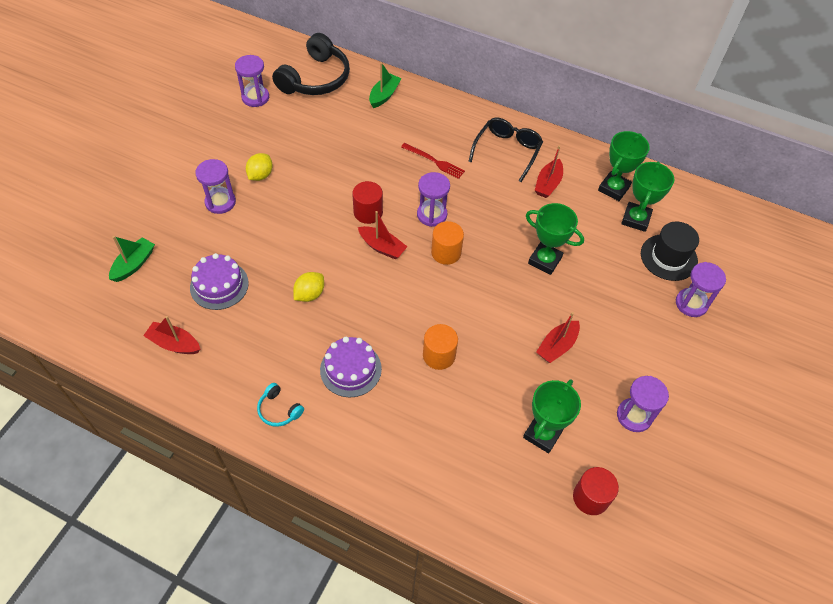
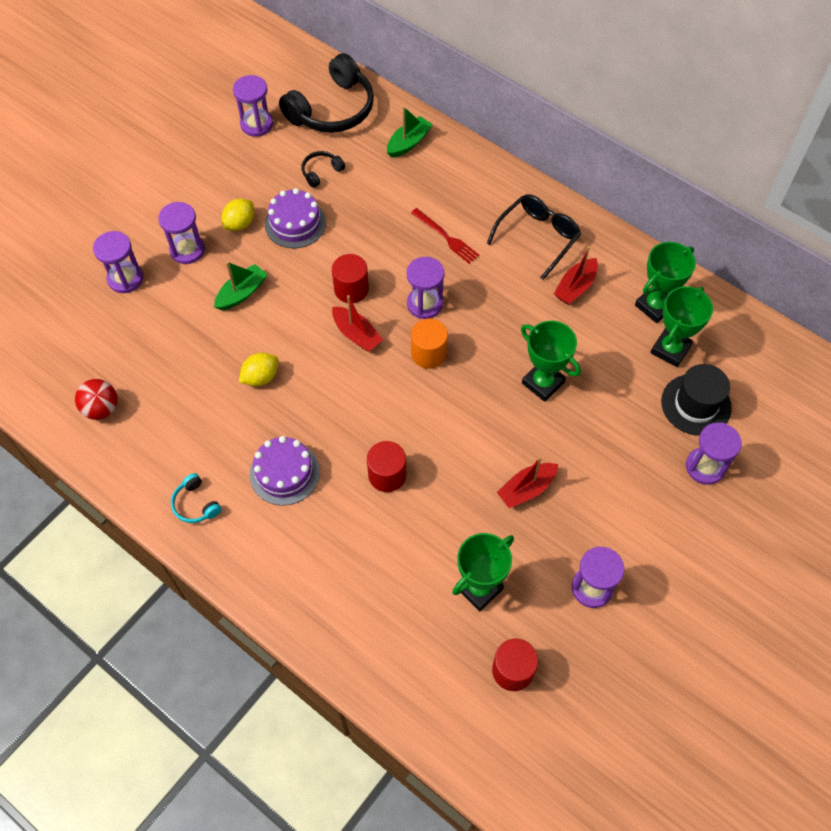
camera: 15 degrees right, 5 degrees up
(134, 264) = (78, 309): green boat -> green boat (242, 293)
(171, 233) = (125, 279): none -> purple hourglass
(174, 343) = (101, 408): red boat -> red ball
(219, 285) = (164, 349): purple cake -> purple cake (295, 223)
(319, 126) = (321, 172): none -> black headphones
(439, 355) = (387, 475): orange cylinder -> red cylinder

